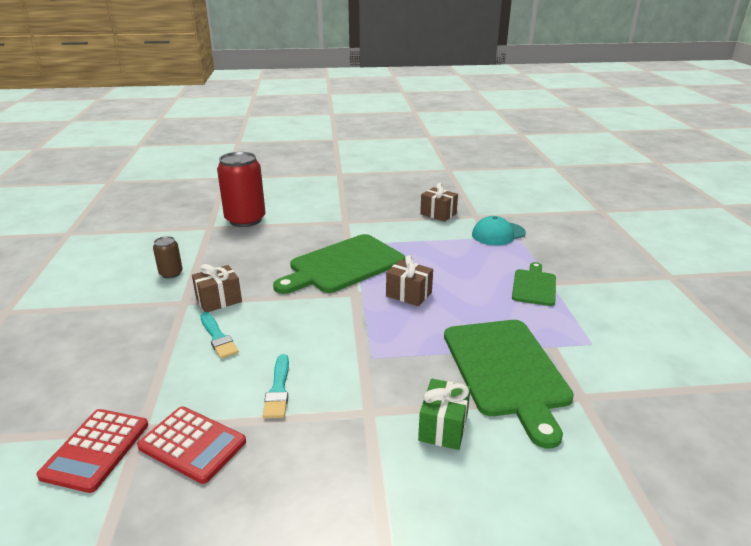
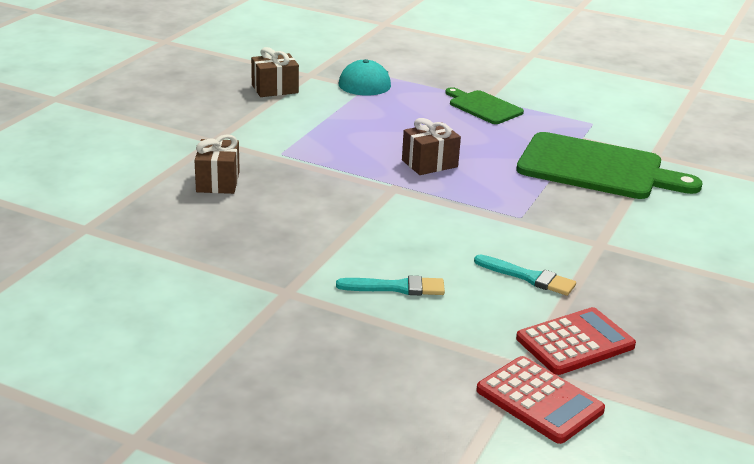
camera: 60 degrees left, 0 degrees up
(171, 273) = (194, 285): brown can -> none
(219, 300) = (311, 268): brown gift -> brown gift (218, 182)
(245, 220) = (102, 198): red can -> none
(343, 265) = (324, 175): green cutting board -> none
(443, 427) = (646, 219): green gift -> none

